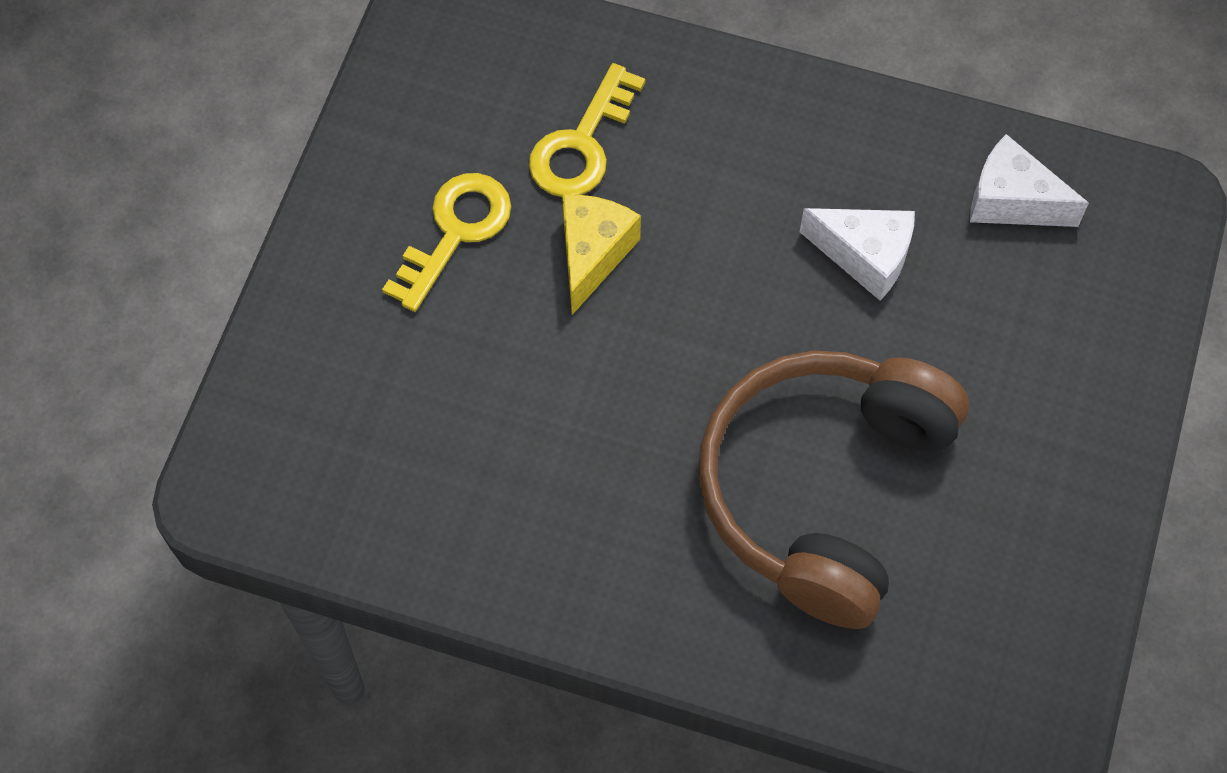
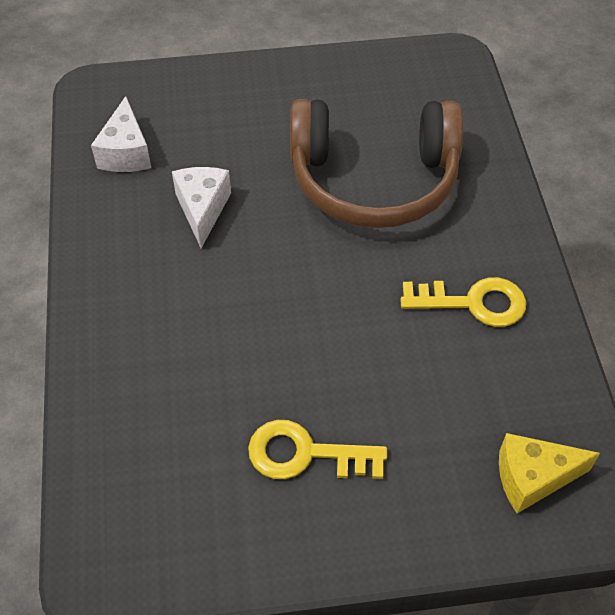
camera: 115 degrees left, 10 degrees down
(582, 144) = (188, 402): yellow key -> yellow key (473, 303)
(592, 254) = (278, 357): yellow cheese -> yellow cheese (532, 478)

